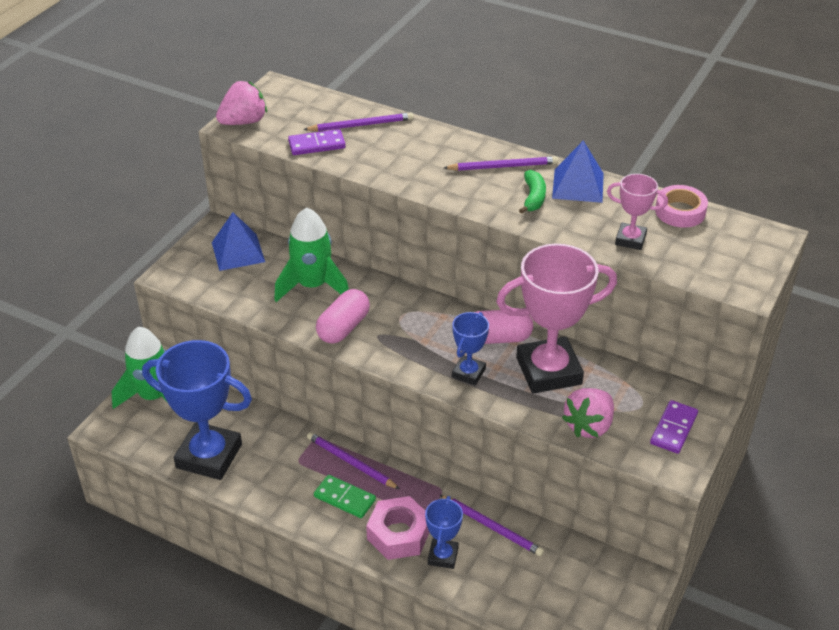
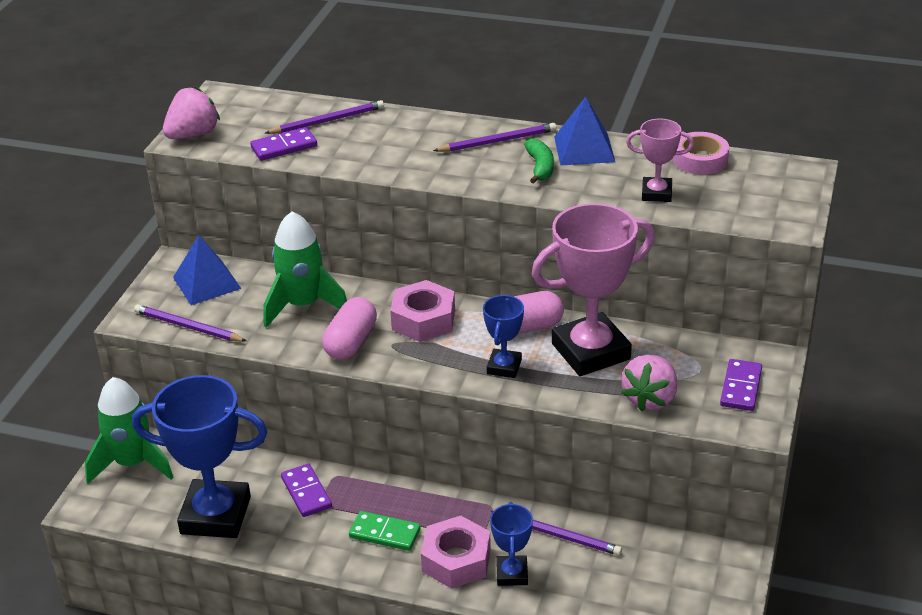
camera: 10 degrees left, 5 degrees down
(288, 449) = (306, 492): none -> purple domino
(351, 462) = (381, 495): purple pencil -> purple pencil (188, 327)
(411, 316) = (423, 320): none -> pink nut

